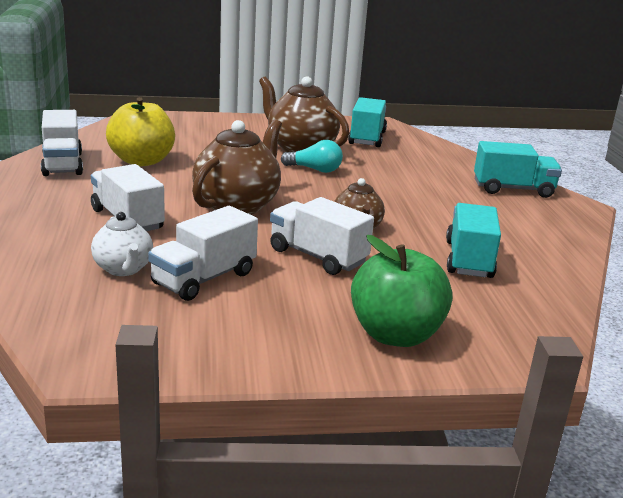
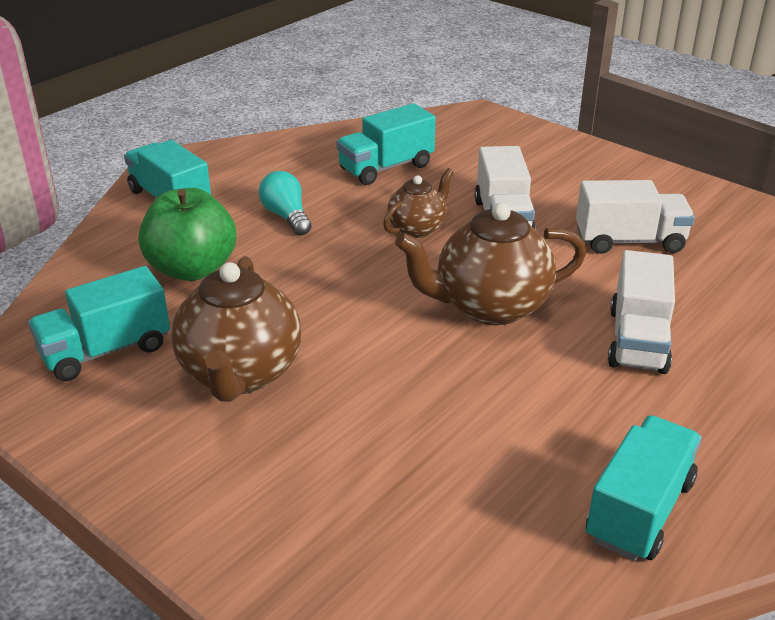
camera: 130 degrees left, 10 degrees up
(62, 164) = (639, 510): white truck -> turquoise truck
(123, 269) = (693, 279): white teapot -> none
(142, 161) = (507, 456): yellow apple -> none
(314, 170) = (305, 322): turquoise light bulb -> turquoise light bulb (286, 216)
(395, 335) = (544, 153): green apple -> green apple (192, 269)

